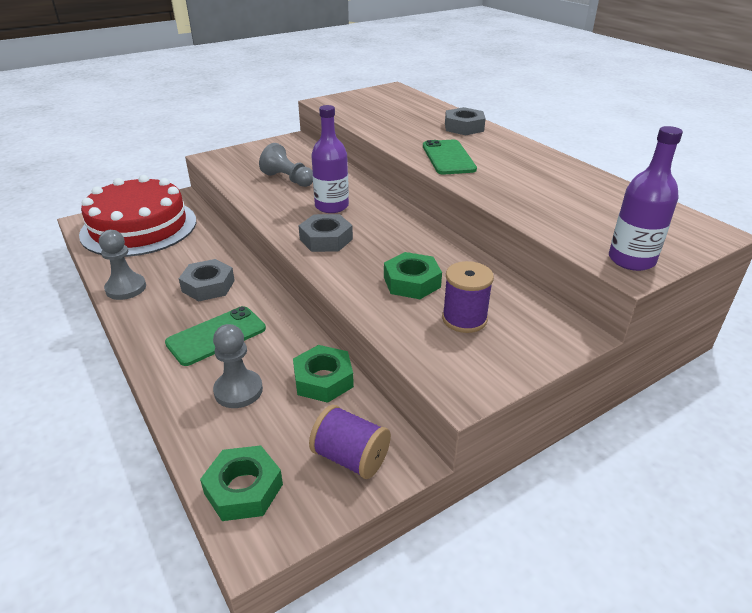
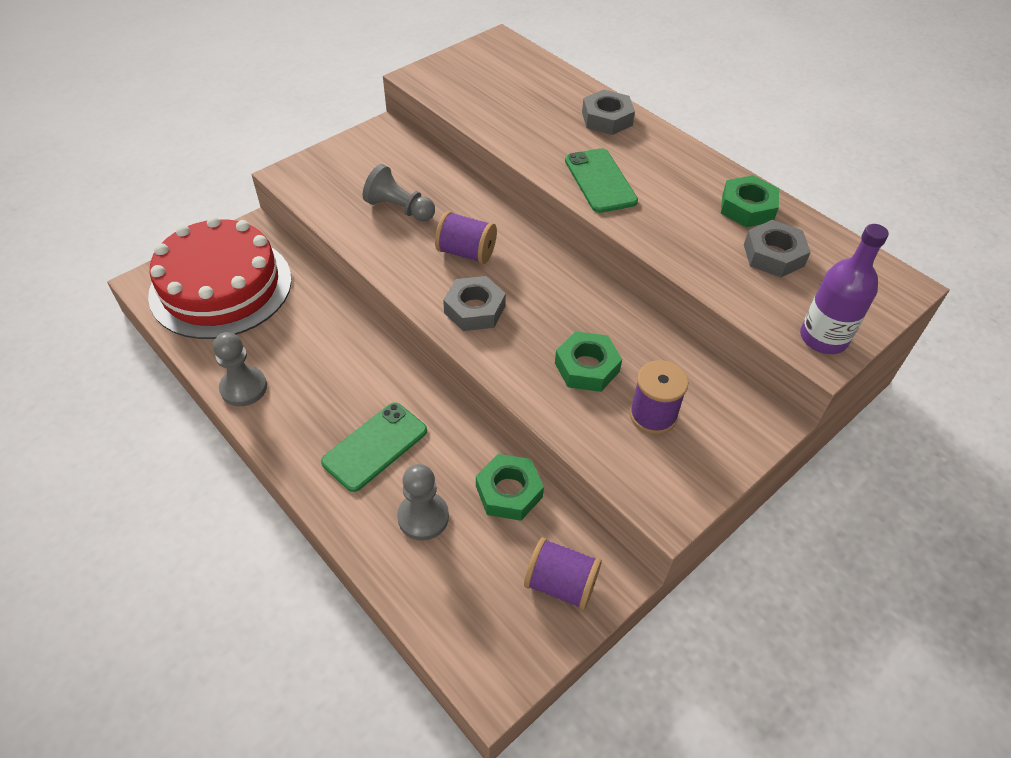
camera: 10 degrees left, 15 degrees up
(208, 286) = (341, 374): grey nut -> grey nut (773, 255)
(243, 489) = (466, 634): green nut -> green nut (747, 208)
(331, 206) = (466, 252): purple bottle -> purple spool

